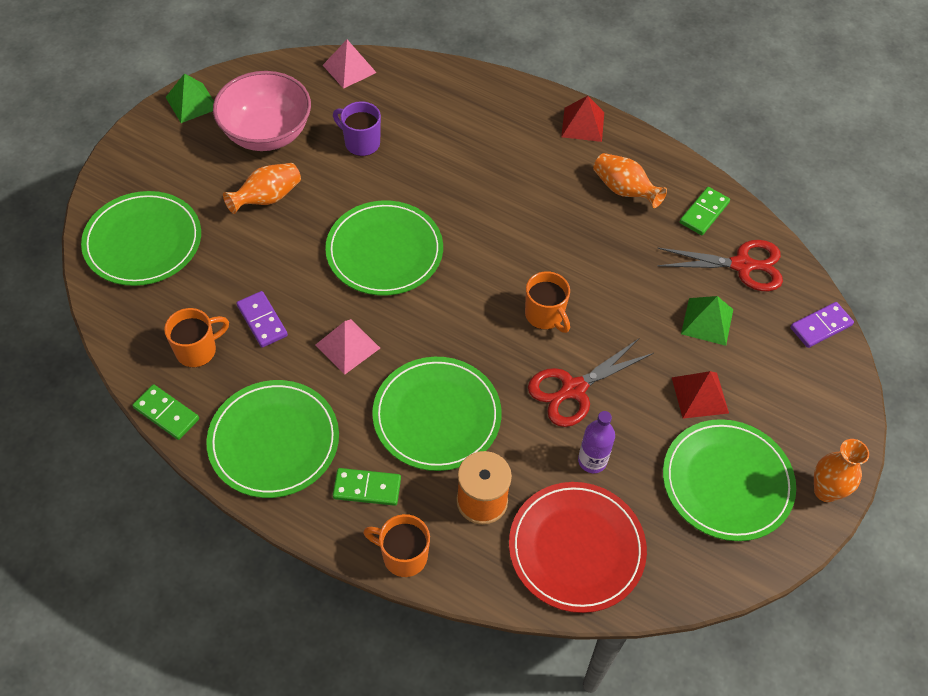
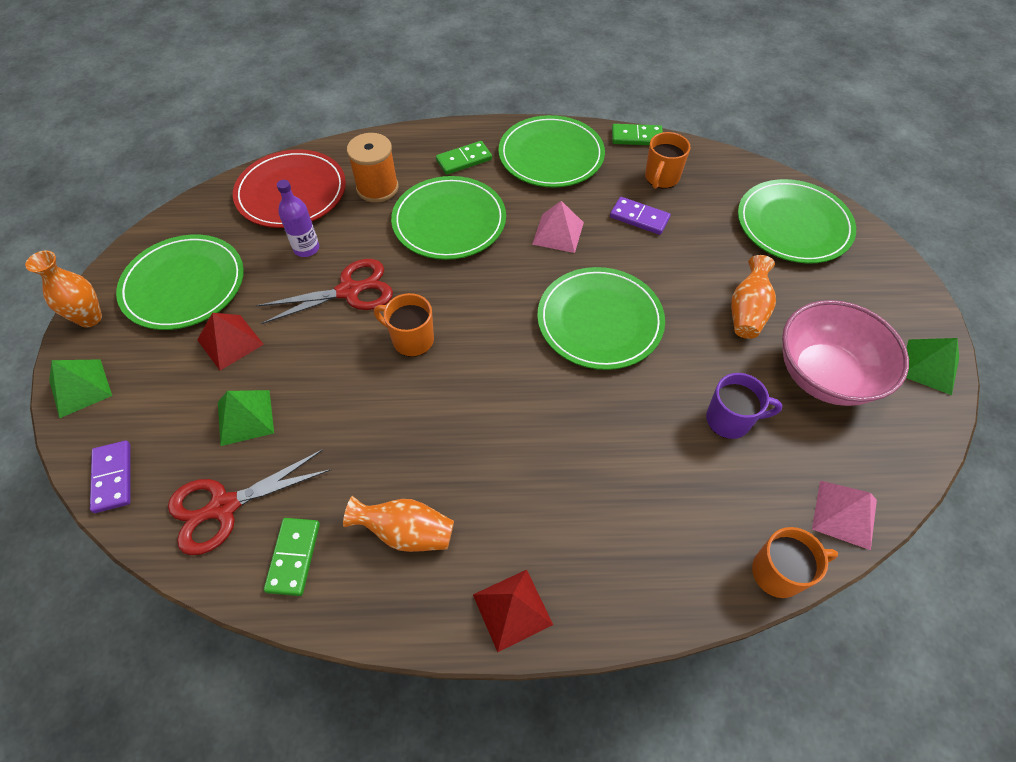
camera: 150 degrees right, 0 degrees up
(403, 556) = (410, 139): orange mug -> orange mug (779, 573)
(573, 390) = (350, 291): red scissors -> red scissors turned 45 degrees clockwise
(821, 326) = (112, 477): purple domino -> purple domino turned 45 degrees counterclockwise
(840, 418) = (80, 388): none -> green pyramid

